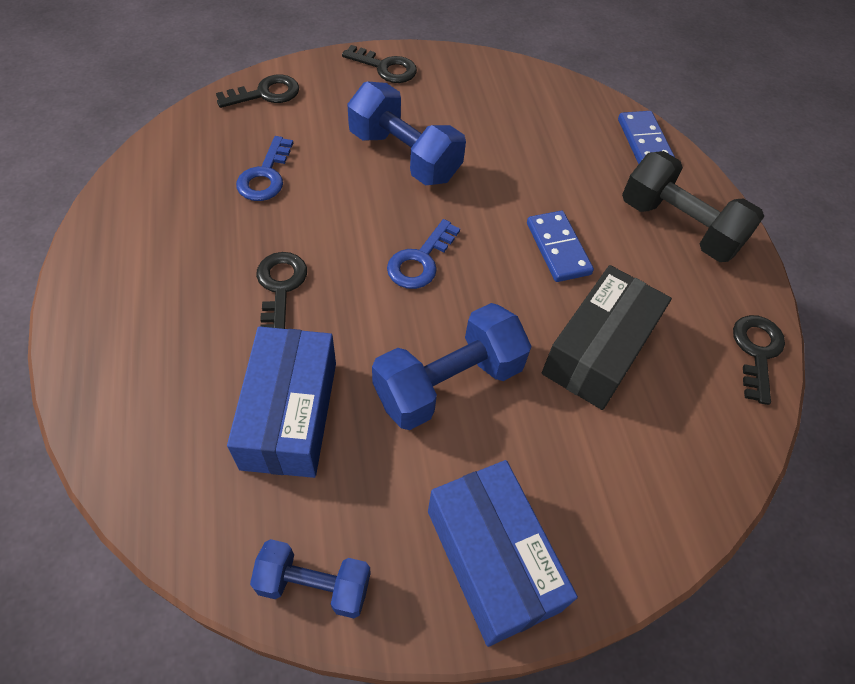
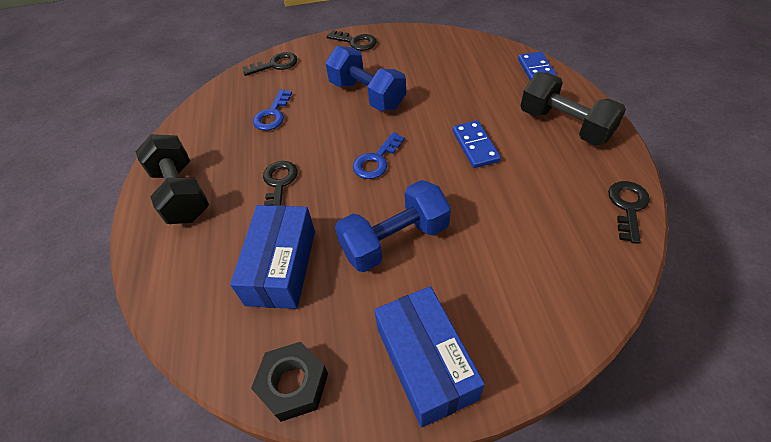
camera: 10 degrees right, 5 degrees down
(134, 293) = (181, 193): none -> black dumbbell
(314, 585) = (293, 384): blue dumbbell -> black nut
(598, 350) = (505, 212): black box -> none

